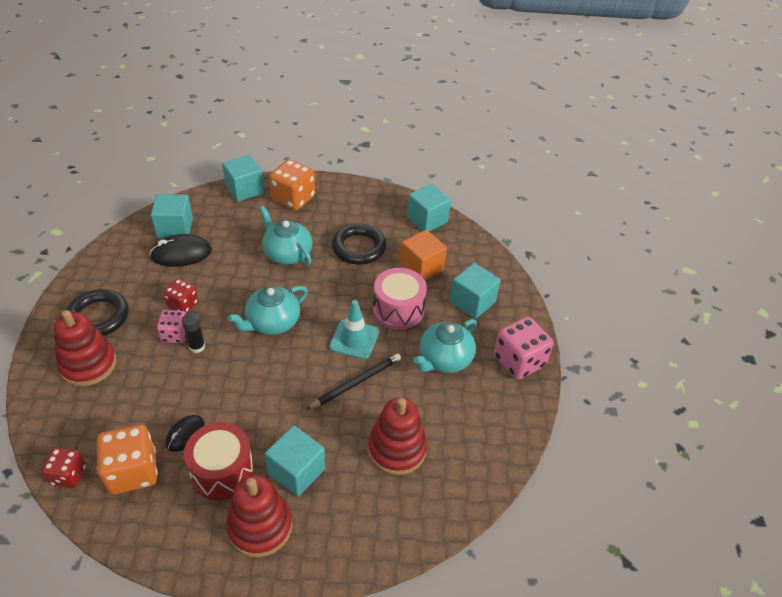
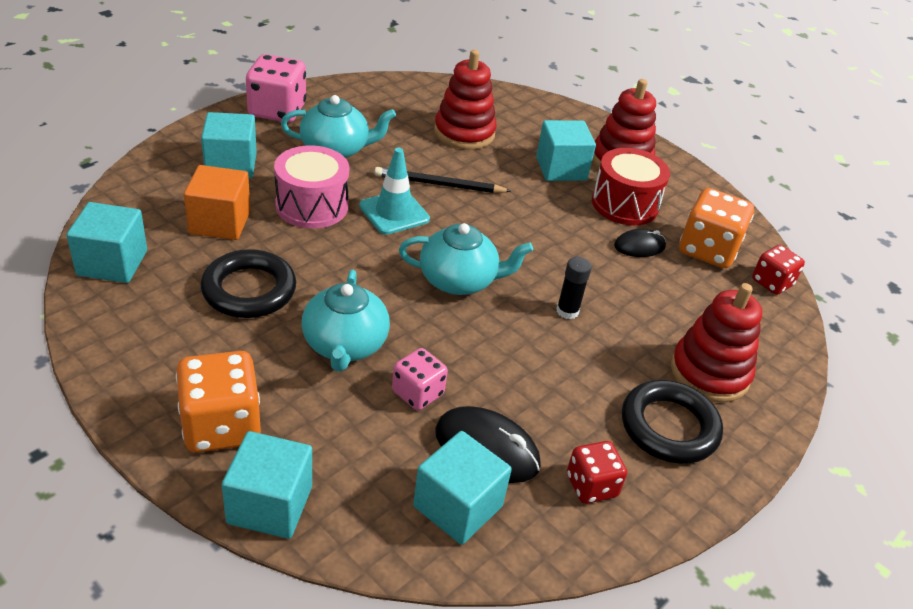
camera: 140 degrees left, 5 degrees down
(175, 335) = (582, 339): pink dice -> pink dice (417, 393)
(183, 304) = (545, 370): red dice -> red dice (591, 486)

